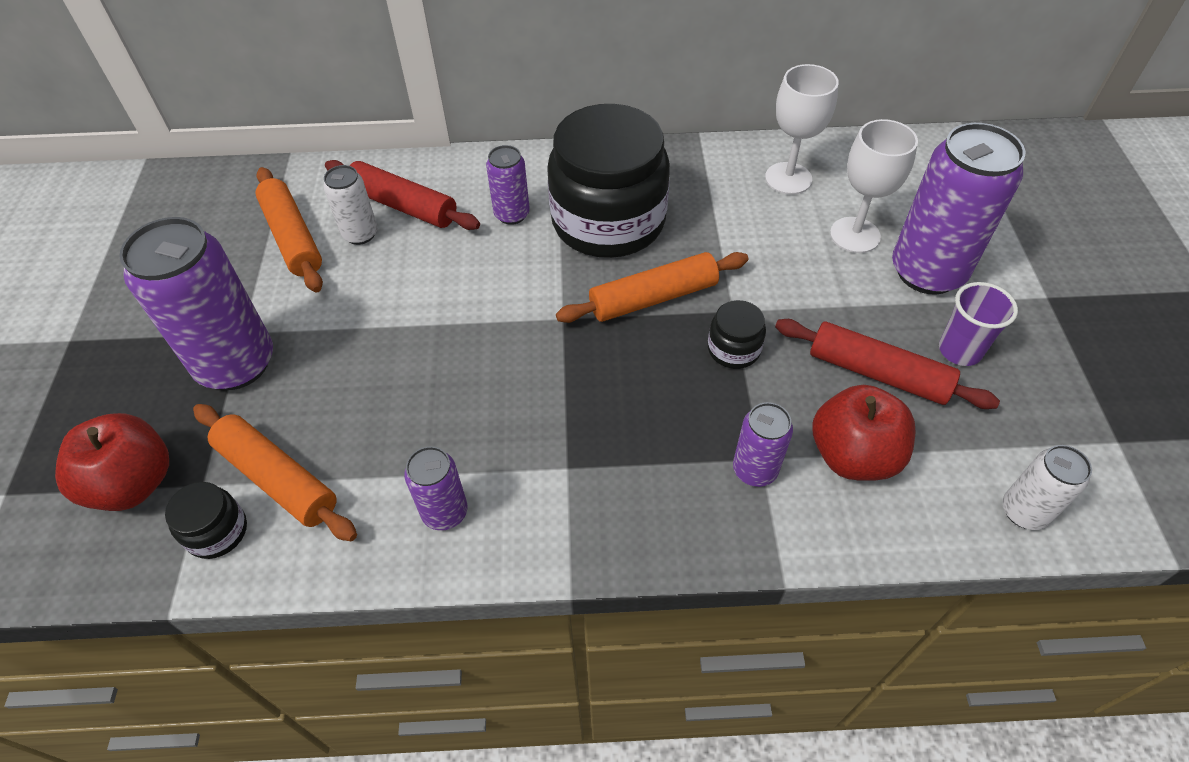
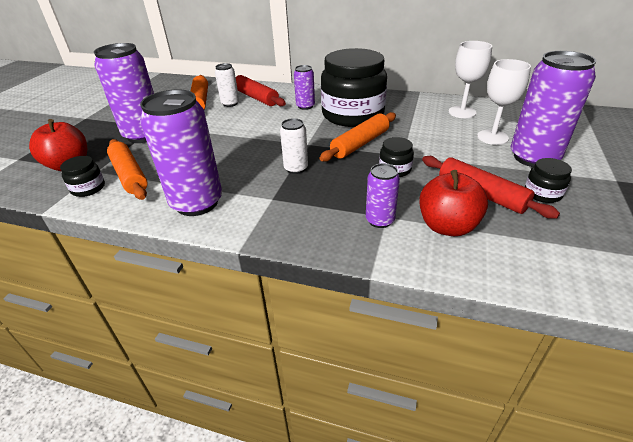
camera: 20 degrees right, 15 degrees down
(445, 512) = (197, 203): purple can -> purple can, size x1.97
(653, 298) = (360, 144): orange rolling pin -> orange rolling pin turned 45 degrees counterclockwise
(959, 350) = (542, 193): purple cup -> black jar
(1024, 511) = (562, 278): white can -> white can (296, 168)

